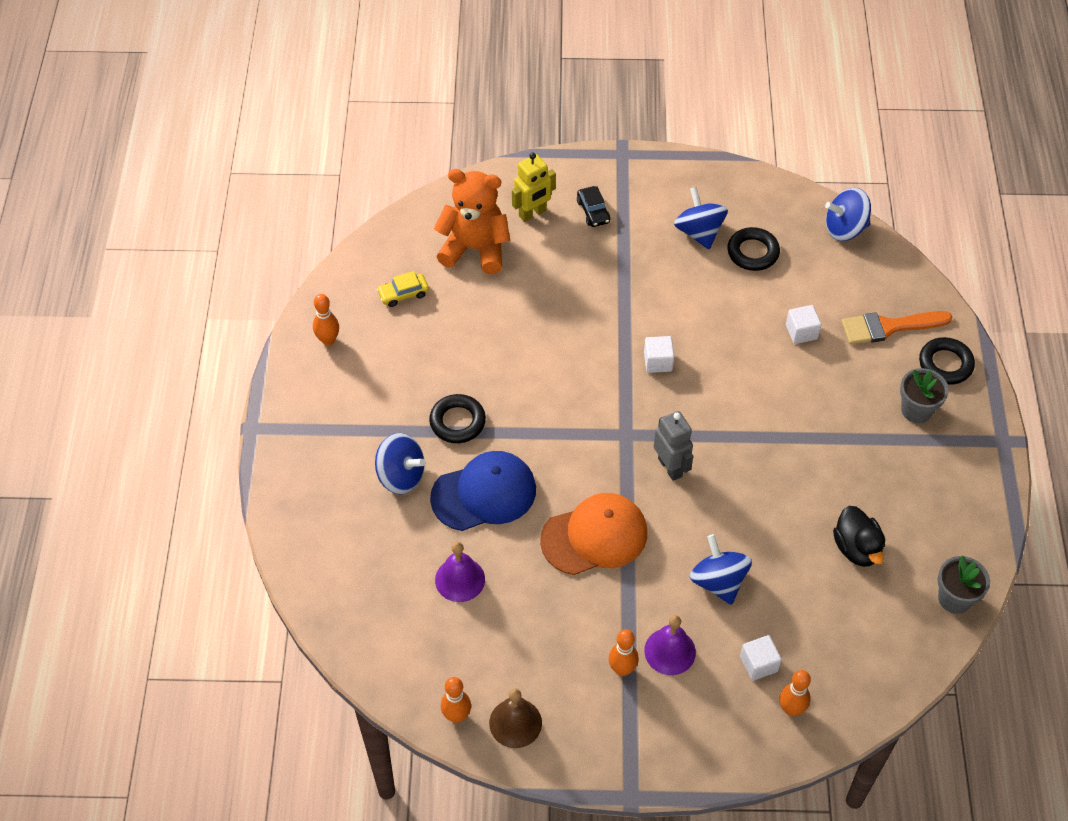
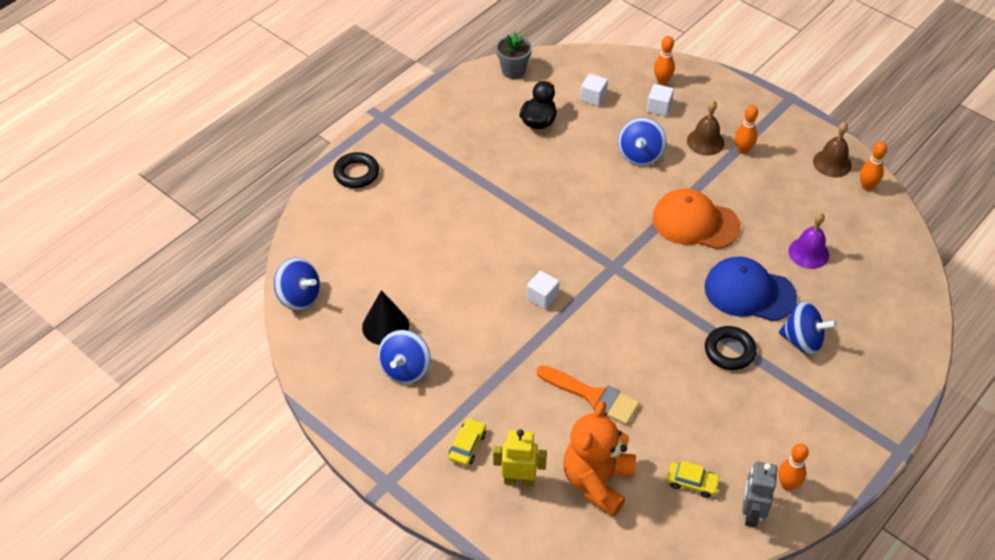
camera: 140 degrees left, 5 degrees down
(401, 476) = (802, 341): blue spinning top -> blue spinning top turned 135 degrees clockwise
(475, 249) = (597, 481): orange teddy bear -> orange teddy bear turned 60 degrees clockwise
(593, 211) = (467, 446): black car -> yellow car
(670, 467) = (604, 229): grey robot -> grey robot (751, 513)
(670, 651) = (705, 142): purple bell -> brown bell
(753, 252) = (385, 326): black ring -> black cone
(801, 332) = (421, 251): white cube -> white cube (593, 97)
(889, 327) = (360, 216): orange brush -> orange brush (592, 396)
(916, 410) = (410, 162): grey flower pot -> none

